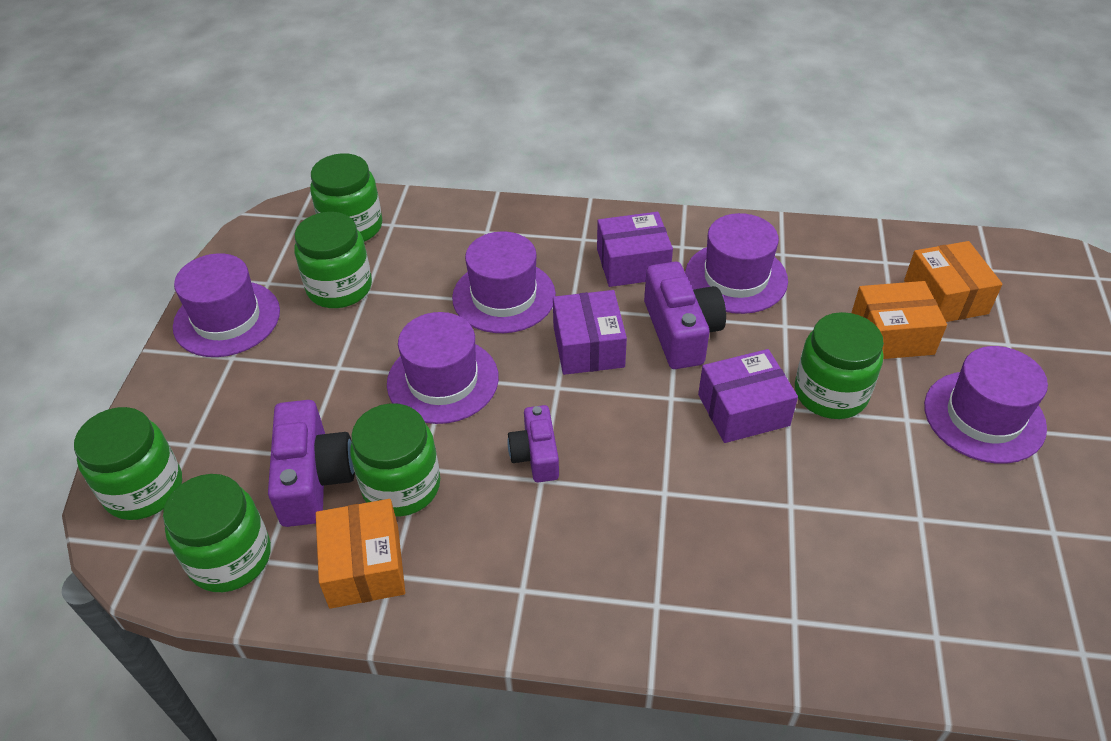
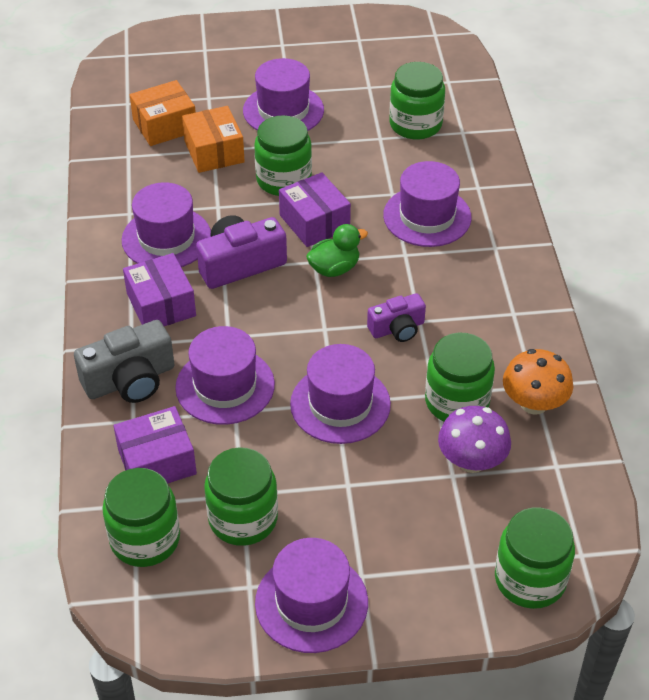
camera: 105 degrees left, 0 degrees up
(230, 557) = (563, 489): green jar -> green jar (415, 124)
(313, 478) = (471, 461): purple camera -> purple mushroom
(364, 566) = (534, 403): orange box -> orange mushroom
(537, 234) = (130, 380): none -> grey camera
(588, 346) = (273, 317): purple box -> purple box (157, 462)
(654, 414) = (334, 268): none -> green duck
(736, 536) = (427, 216): none -> purple hat

